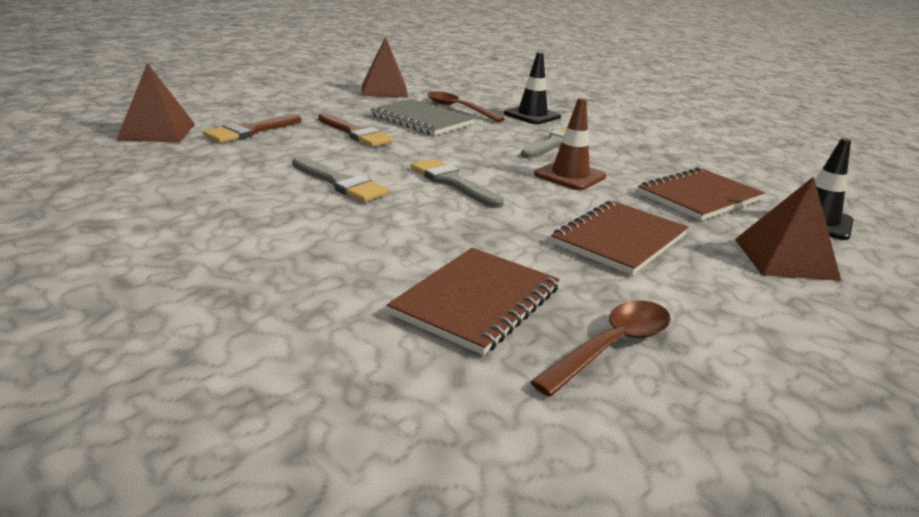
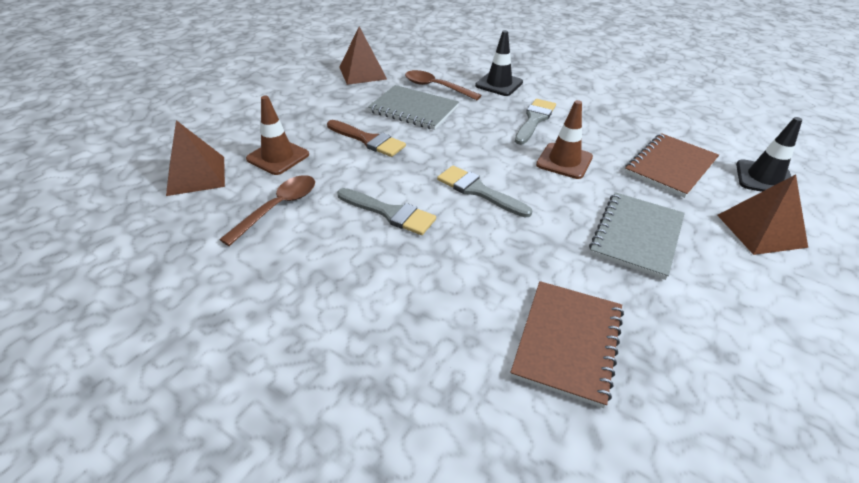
camera: 10 degrees left, 15 degrees up
(250, 131) = (278, 157): brown brush -> brown traffic cone
(611, 346) = (687, 370): brown spoon -> brown spoon (278, 208)
(619, 239) = (636, 236): brown notebook -> grey notebook

